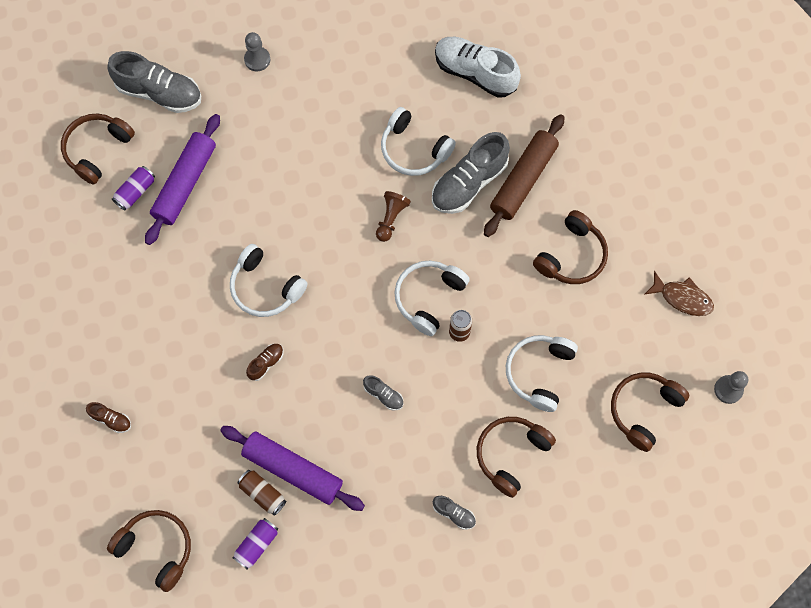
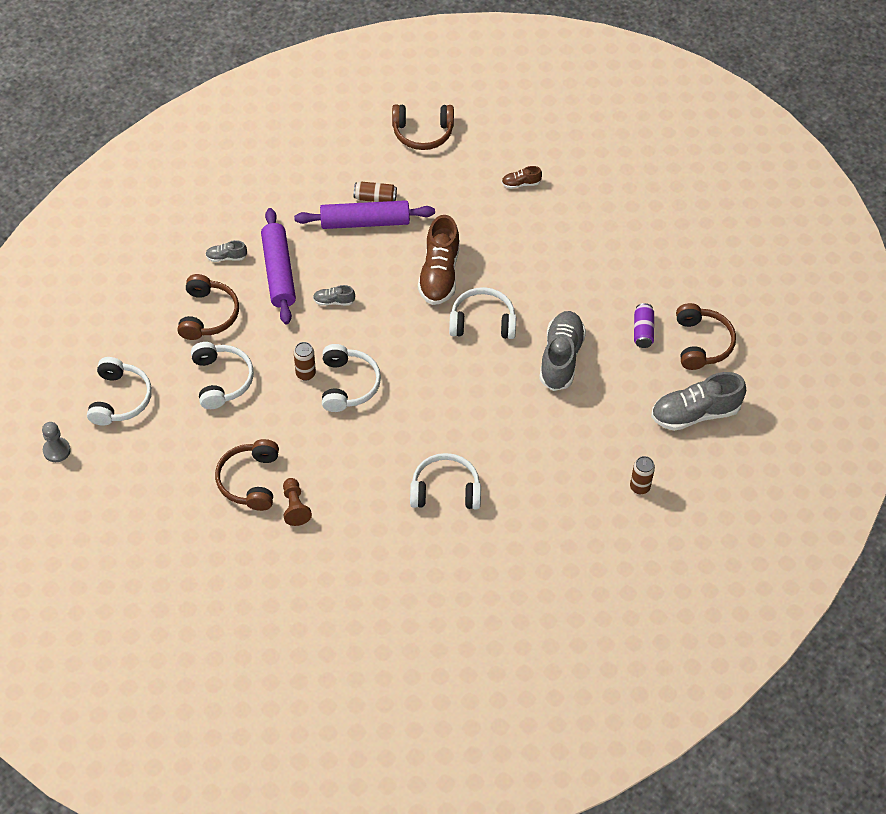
camera: 145 degrees right, 15 degrees down
(185, 183) = (610, 358): purple rolling pin -> purple rolling pin (279, 272)
(257, 59) = (639, 487): grey pawn -> brown can
(257, 544) = (355, 169): purple can -> none
(266, 363) = (439, 274): brown shoe -> brown shoe, size x2.17
(391, 218) = (423, 425): brown pawn -> brown pawn (295, 507)
(469, 182) = (378, 490): grey shoe -> grey shoe (561, 358)
(475, 73) = (440, 588): white shoe -> none
(523, 180) = (332, 519): brown rolling pin -> none
(644, 410) = (120, 399): brown headphones -> white headphones
(682, 298) = (134, 500): brown fish -> none

